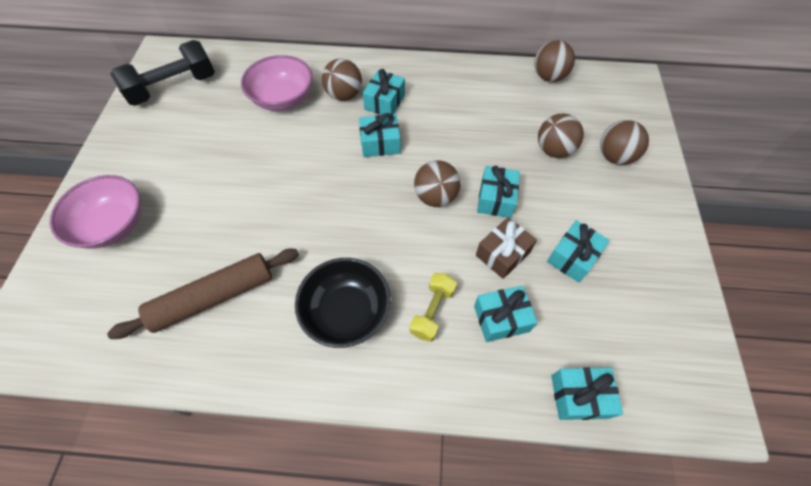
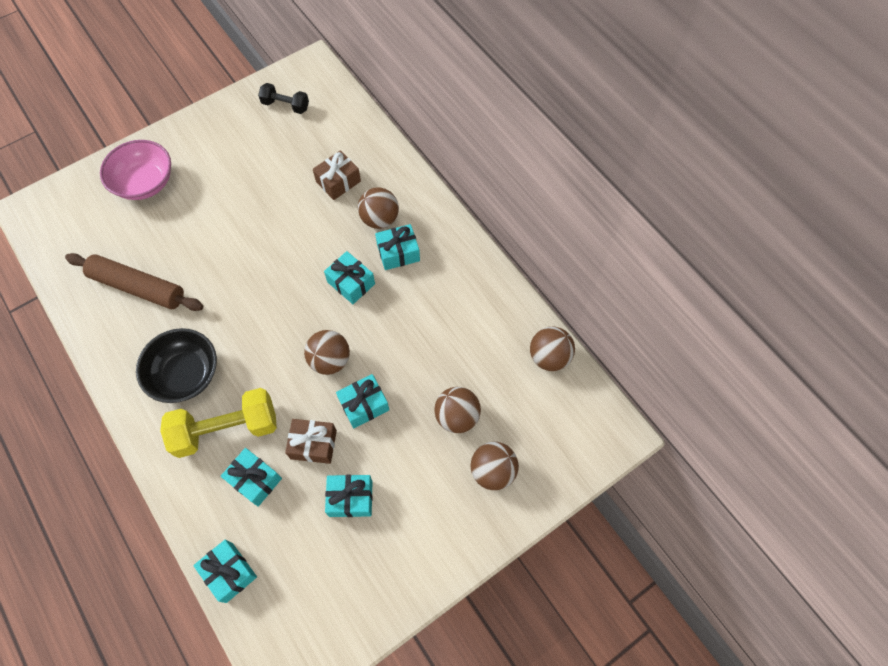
camera: 50 degrees right, 5 degrees up
(173, 88) = (285, 105): black dumbbell -> black dumbbell, size x0.56
(283, 98) = (338, 181): pink bowl -> brown gift
(432, 311) = (226, 429): yellow dumbbell -> yellow dumbbell, size x1.79

